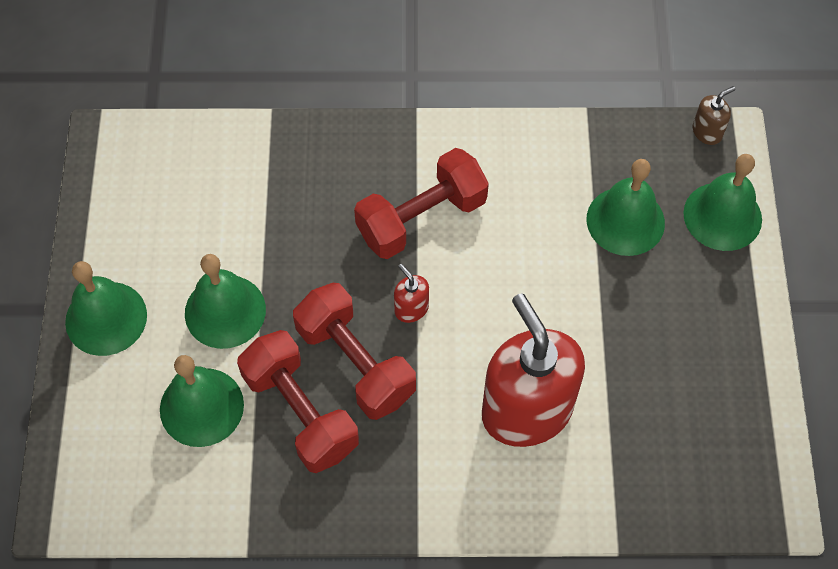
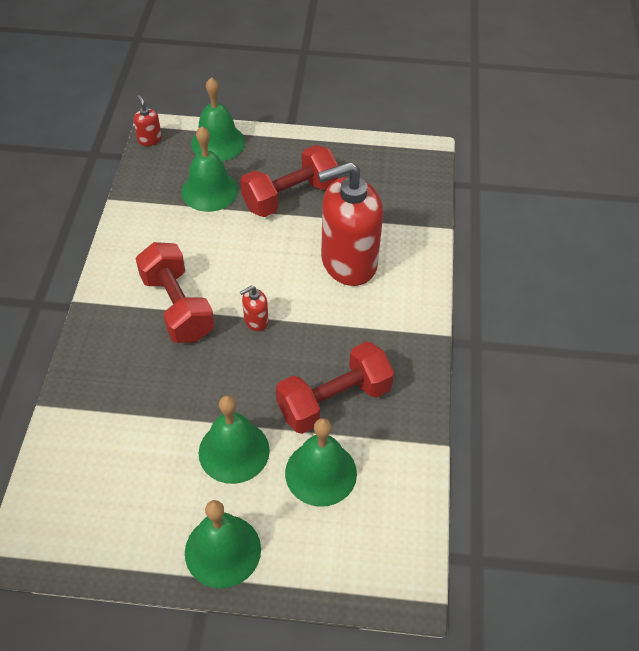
camera: 85 degrees left, 10 degrees down
(355, 363) = (296, 361): red dumbbell -> red dumbbell (290, 196)
(707, 132) = (149, 139): brown soap dispenser -> red soap dispenser

